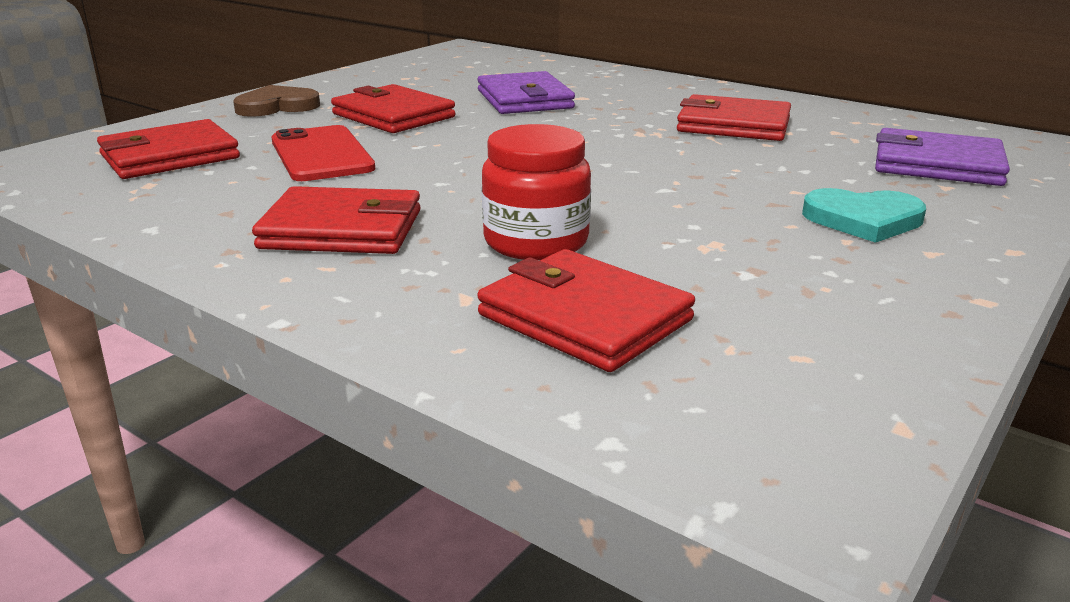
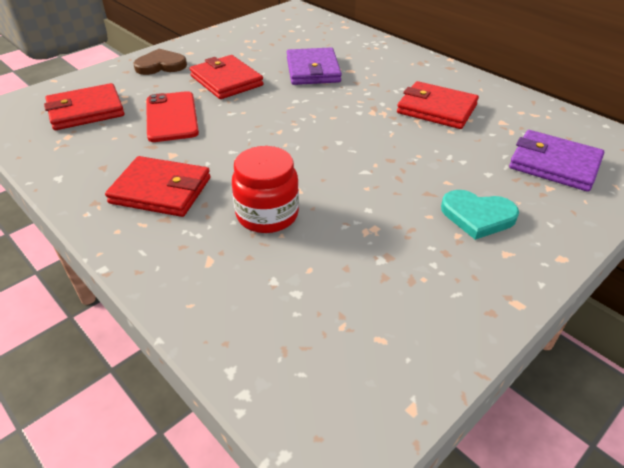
camera: 10 degrees right, 15 degrees up
(584, 317) = (269, 288): red wallet -> none

